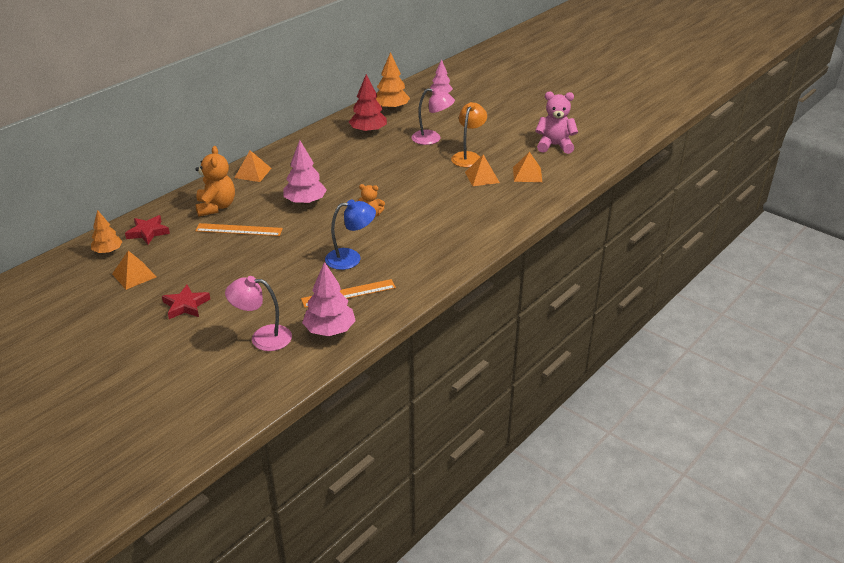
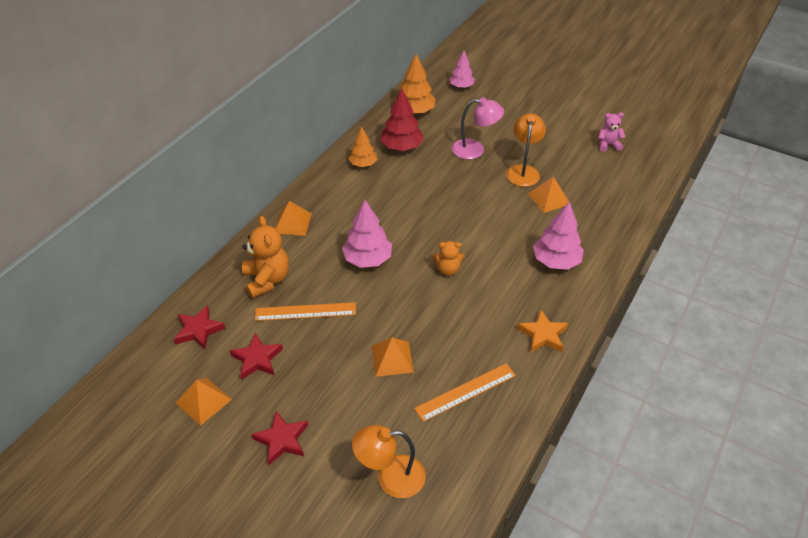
camera: 10 degrees left, 10 degrees up
(108, 251) = (159, 367): orange tree -> orange tree (363, 164)
(187, 255) = (257, 359): none -> red star
(262, 338) = (390, 477): pink lamp -> orange lamp
(330, 330) = (464, 453): pink tree -> pink tree (556, 261)
(351, 258) = (449, 337): blue lamp -> none
(432, 265) = (543, 335): none -> orange star
(527, 174) = (595, 189): orange pyramid -> orange pyramid (392, 359)
(554, 146) = (608, 145): pink teddy bear -> pink teddy bear, size x0.60

